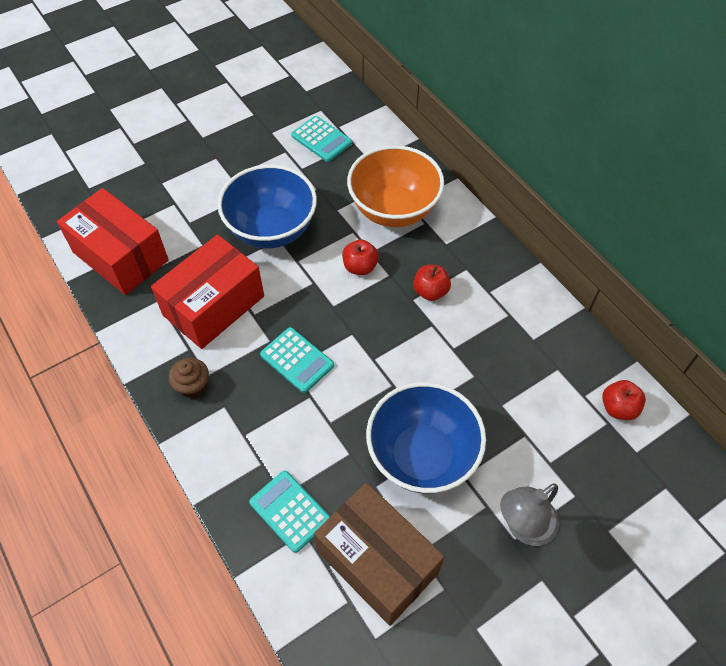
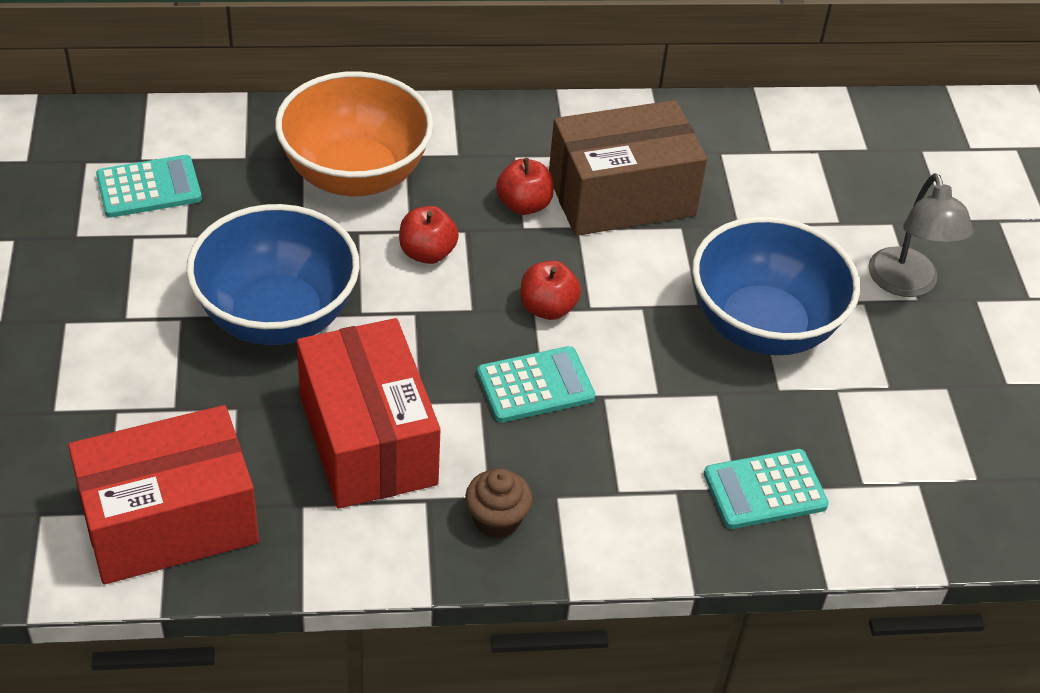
camera: 65 degrees left, 10 degrees down
(377, 562) = (881, 433): brown box -> brown box (621, 196)
(618, 408) = (804, 133): red apple -> red apple (547, 308)

